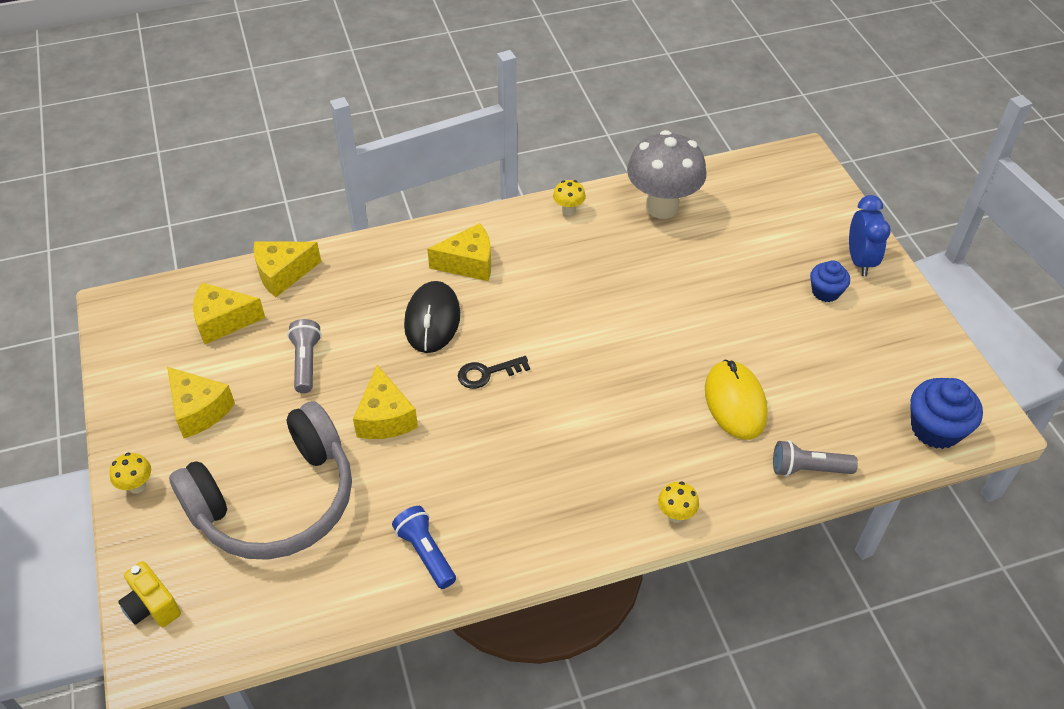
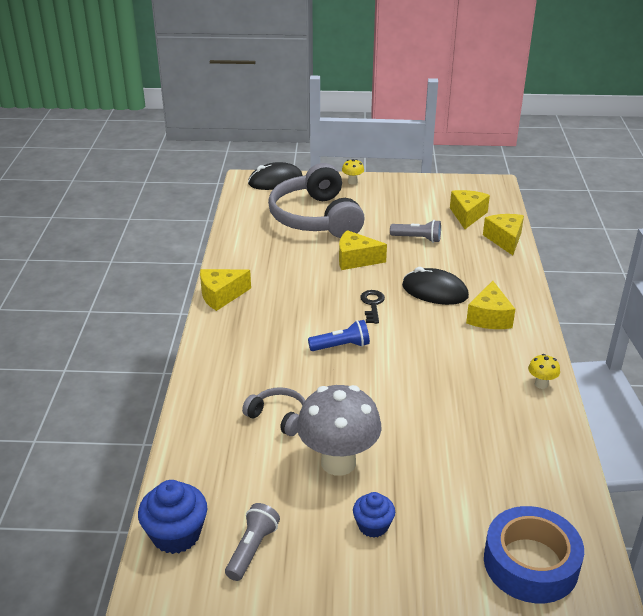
camera: 110 degrees right, 15 degrees down
(152, 606) = (275, 181): yellow camera -> black mouse
(199, 410) = (396, 202): yellow cheese -> yellow cheese (221, 296)
(426, 553) = (248, 258): blue flashlight -> blue flashlight (341, 346)
(662, 207) = (532, 446): grey mushroom -> grey mushroom (338, 462)
(675, 515) = (203, 357): yellow mushroom -> none
(735, 402) = (278, 417): yellow mouse -> grey headphones
(796, 193) = (530, 563): none -> blue tape
(808, 469) = (193, 435): grey flashlight -> grey flashlight (252, 549)
(859, 261) = (405, 574): blue clock -> none

